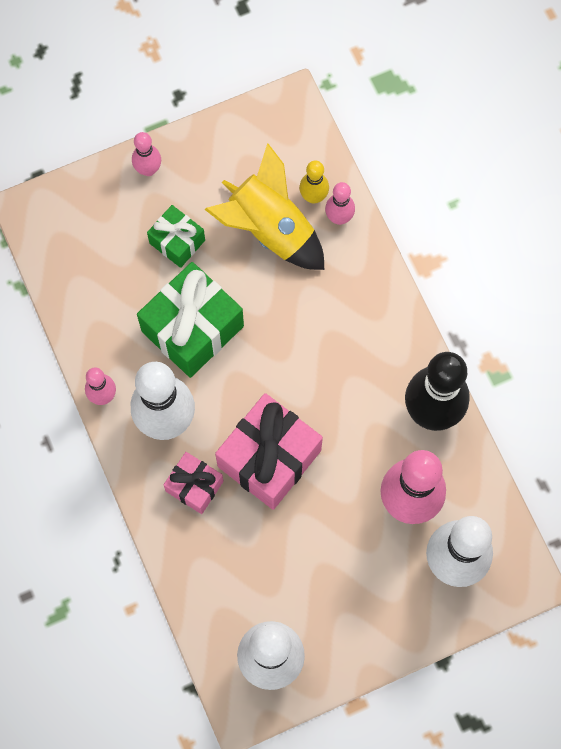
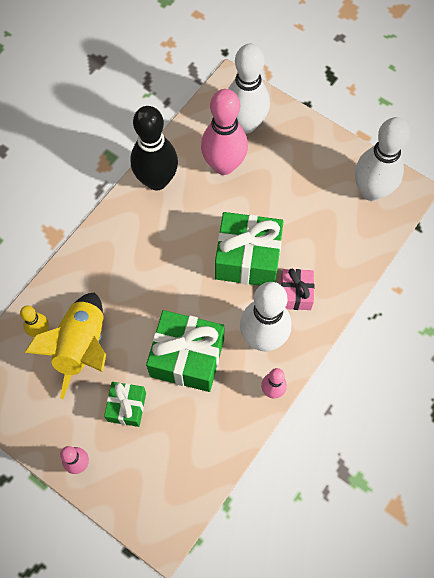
camera: 120 degrees left, 5 degrees down
(269, 458) = (247, 258): pink gift -> green gift
(339, 218) = (48, 305): pink bowling pin -> none

